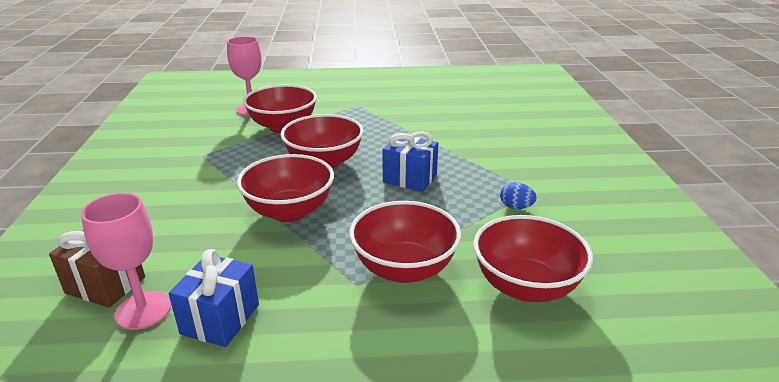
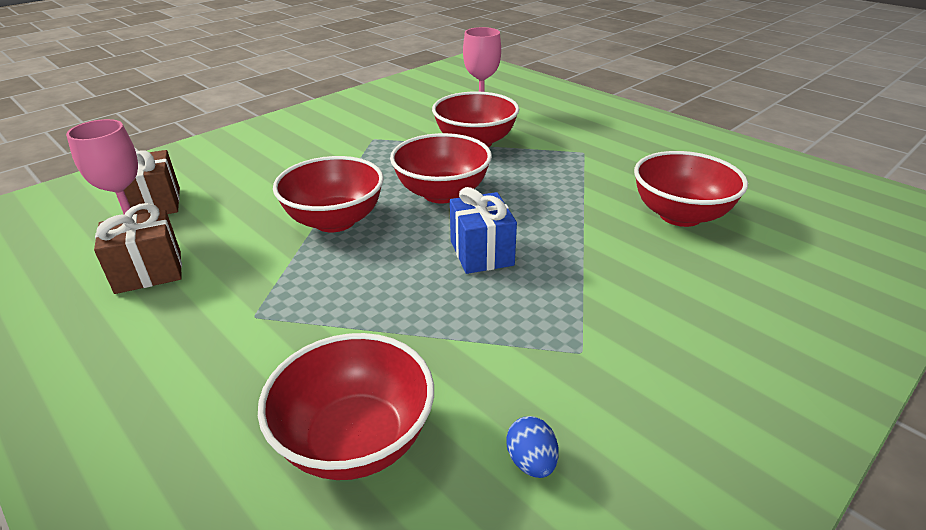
camera: 50 degrees right, 5 degrees up
(220, 319) = (149, 272): blue gift -> brown gift
(404, 268) = (306, 331): red bowl -> red bowl (680, 215)
(516, 207) = (523, 356): blue egg -> blue egg (531, 462)

